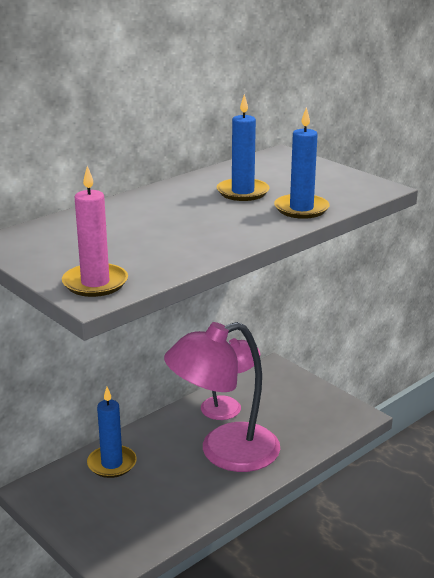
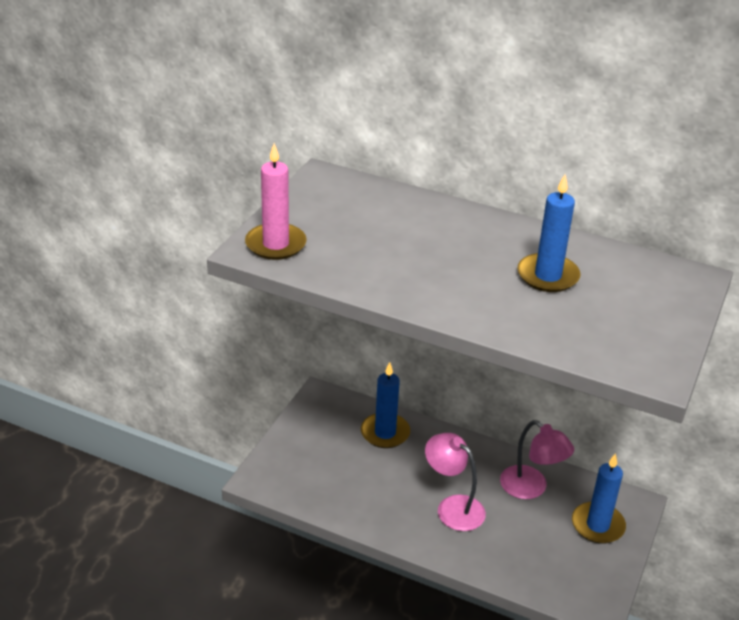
camera: 65 degrees right, 10 degrees up
(224, 452) = (453, 507): pink lamp -> pink lamp, size x0.55
(301, 209) = (536, 325): blue candle -> blue candle (597, 525)

